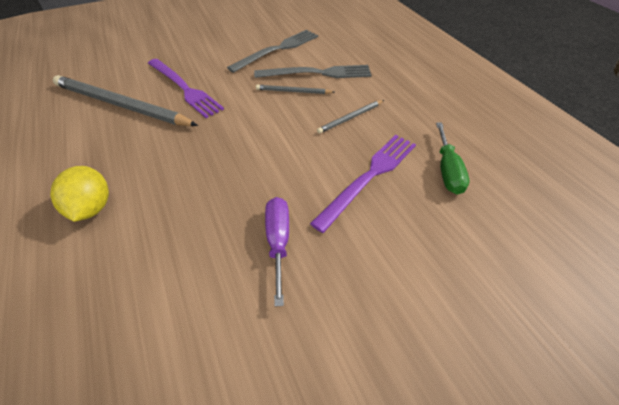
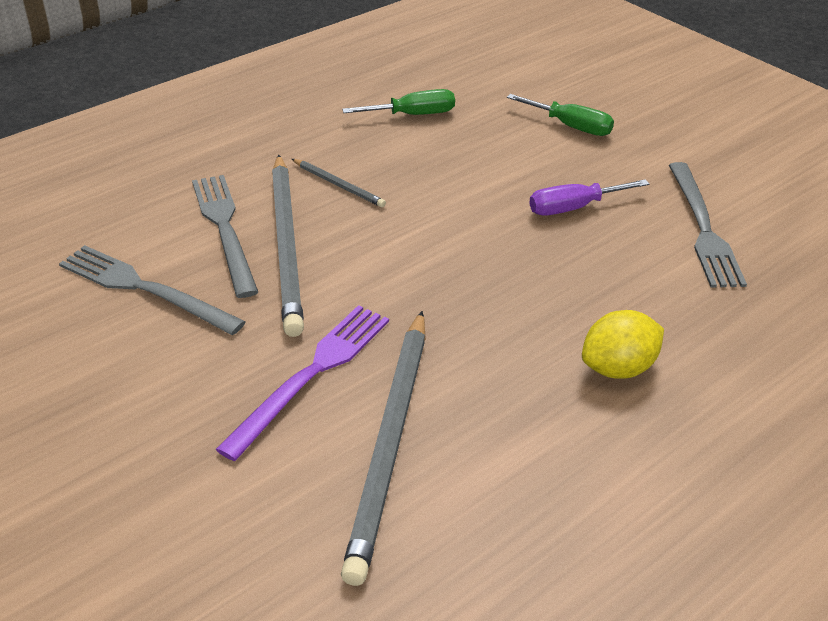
camera: 105 degrees left, 10 degrees down
(203, 344) = (703, 228): none -> grey fork
(293, 91) = (287, 245): grey pencil -> grey pencil, size x2.17
(369, 177) = (448, 162): purple fork -> none
(421, 287) = (571, 126): none -> green screwdriver

